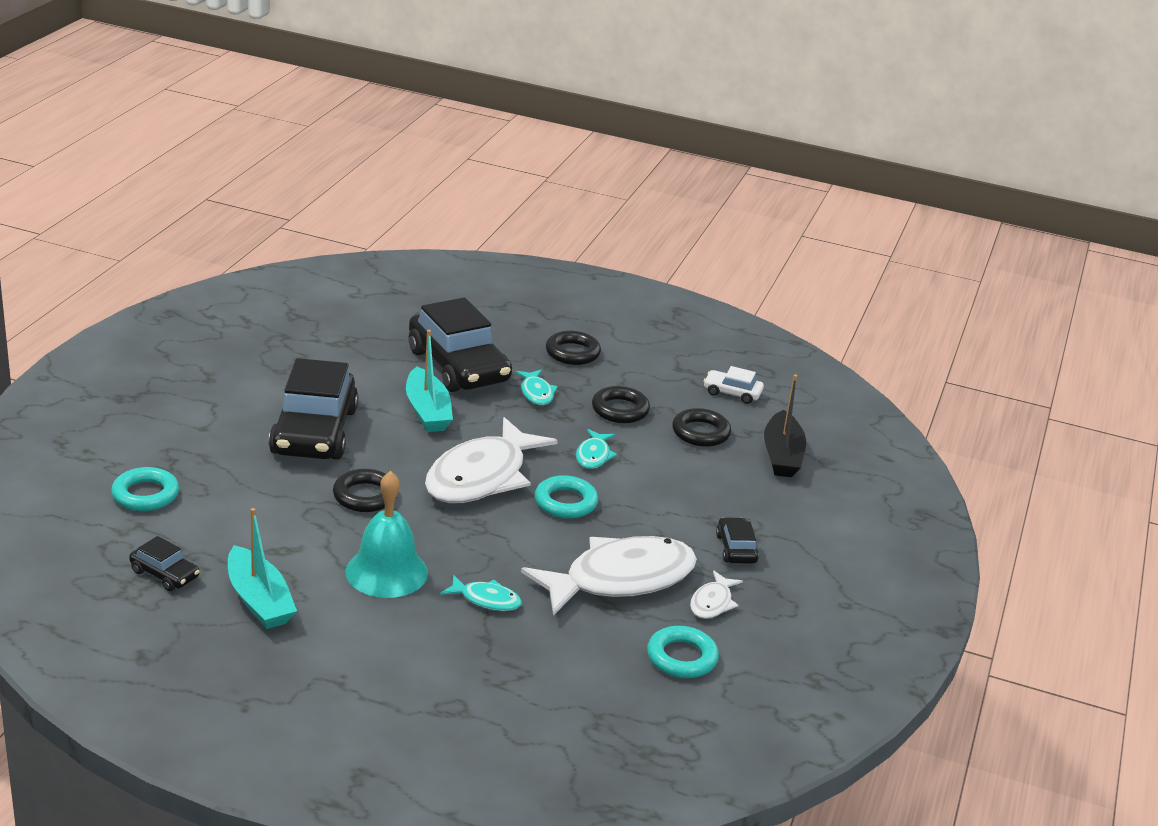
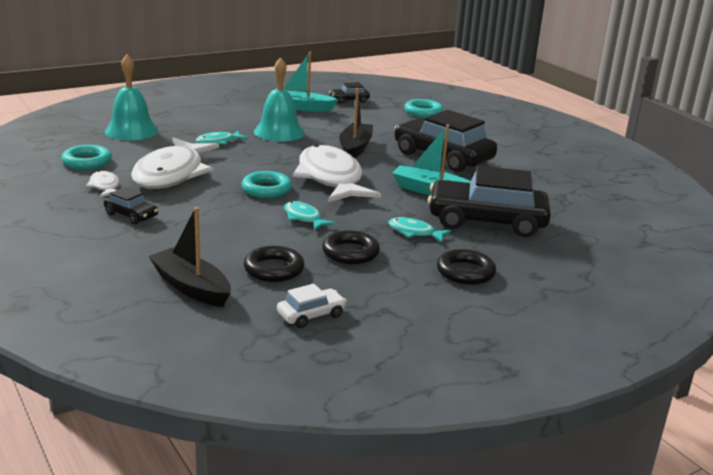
camera: 130 degrees right, 5 degrees down
(365, 496) = (355, 148): black ring -> black boat
(550, 690) = (131, 131): none -> turquoise bell

